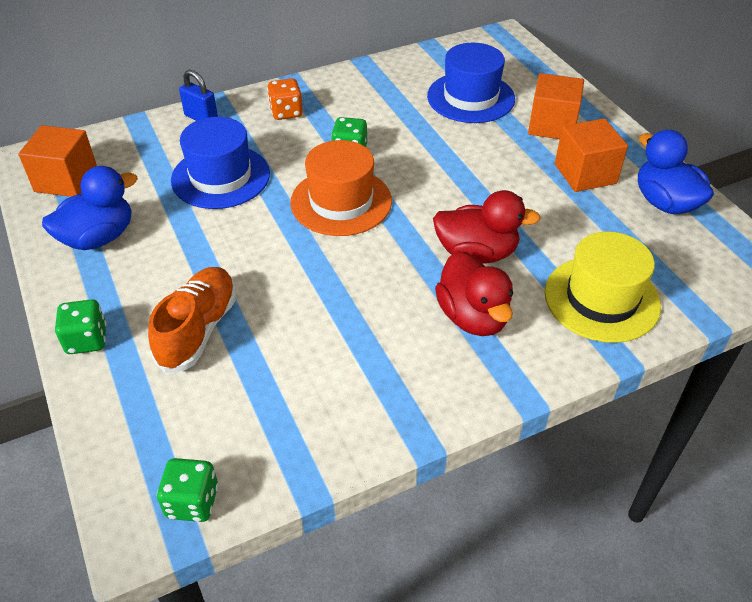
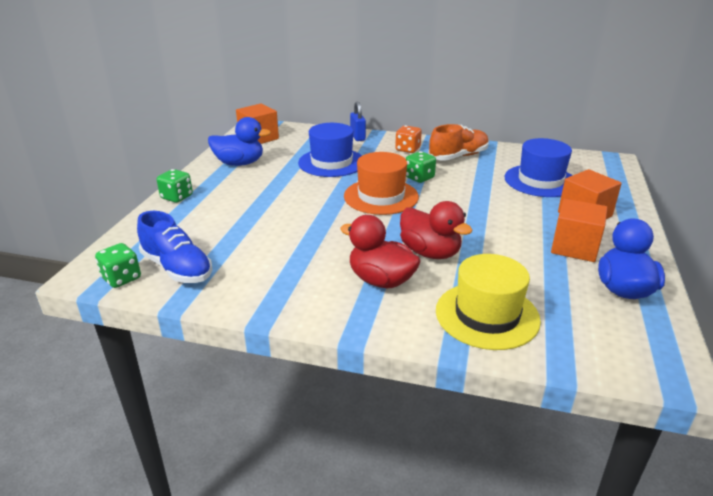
camera: 40 degrees right, 15 degrees down
(198, 330) = (228, 216): orange shoe -> orange shoe (458, 156)
(241, 442) = (177, 268): none -> blue shoe
(473, 317) = (381, 280): red duck -> red duck turned 105 degrees clockwise

